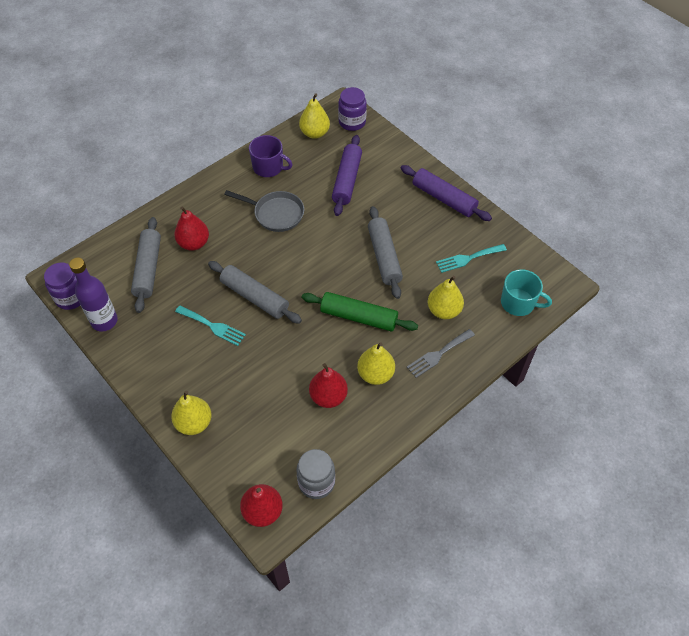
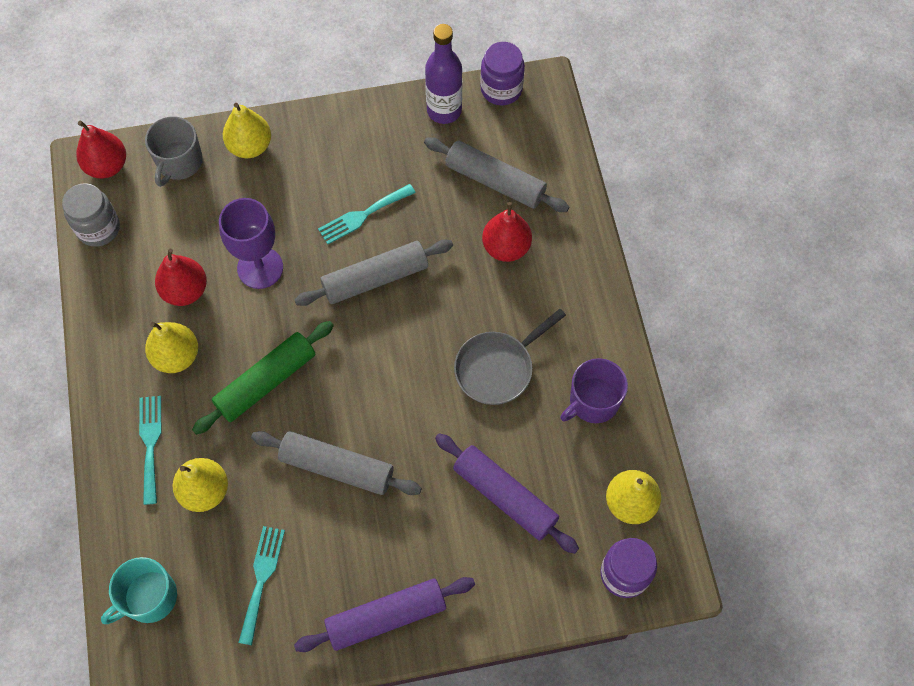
camera: 120 degrees right, 10 degrees up
(232, 462) = (179, 162): none -> grey mug
(285, 363) = (260, 268): none -> purple goblet
(438, 354) = (150, 444): grey fork -> turquoise fork

